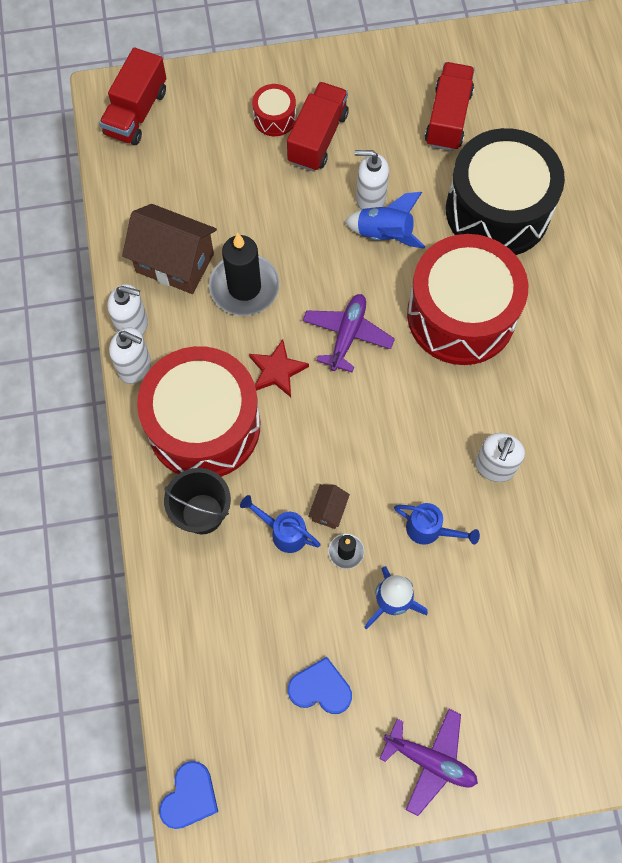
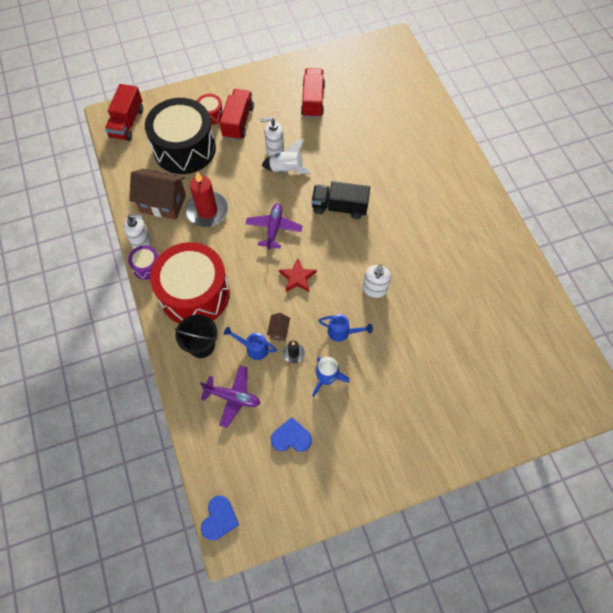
camera: 10 degrees left, 5 degrees down
(135, 367) = (147, 266): white soap dispenser -> purple drum
(244, 287) = (207, 211): black candle -> red candle
(277, 370) = (234, 255): red star -> red star (297, 277)
(384, 234) = (286, 169): blue rocket -> white rocket
(430, 761) = (366, 469): purple plane -> purple plane (233, 397)
(461, 315) = (339, 207): red drum -> black truck
(497, 211) = (350, 147): black drum -> black drum (184, 148)

